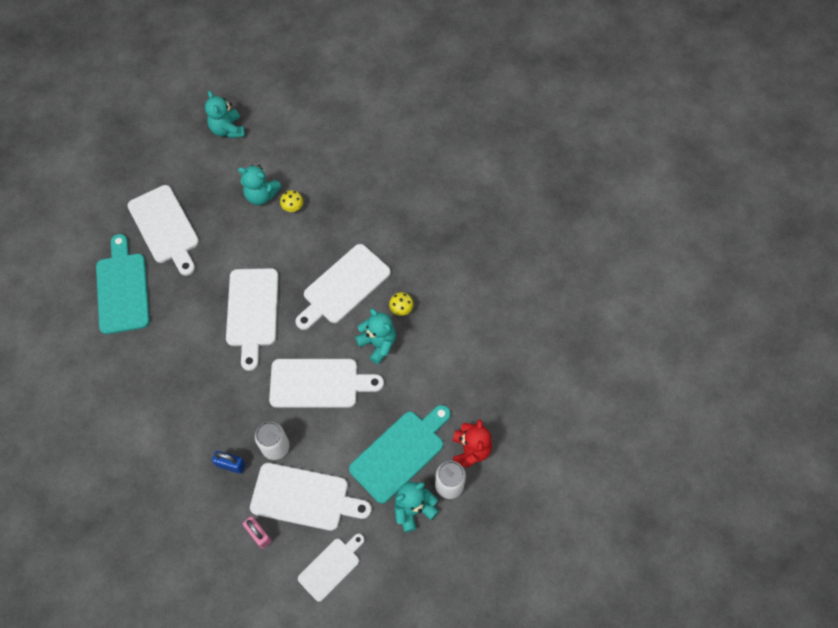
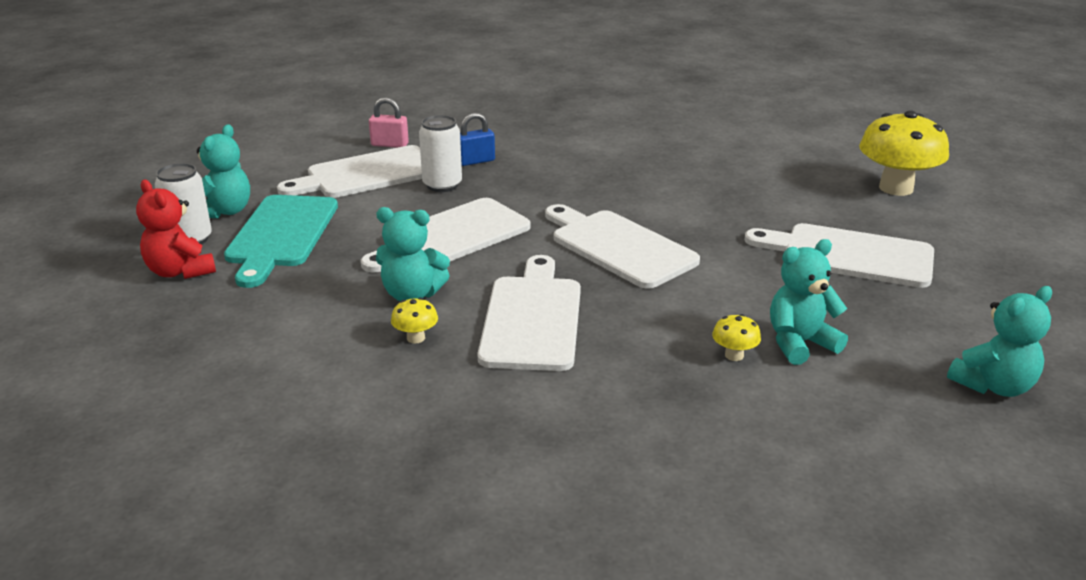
camera: 140 degrees right, 35 degrees down
(63, 257) = (896, 188): none -> yellow mushroom
(123, 289) = (791, 198): turquoise cutting board -> none
(227, 129) = (993, 386): turquoise teddy bear -> turquoise teddy bear turned 120 degrees clockwise
(331, 567) = (289, 156): white cutting board -> none

